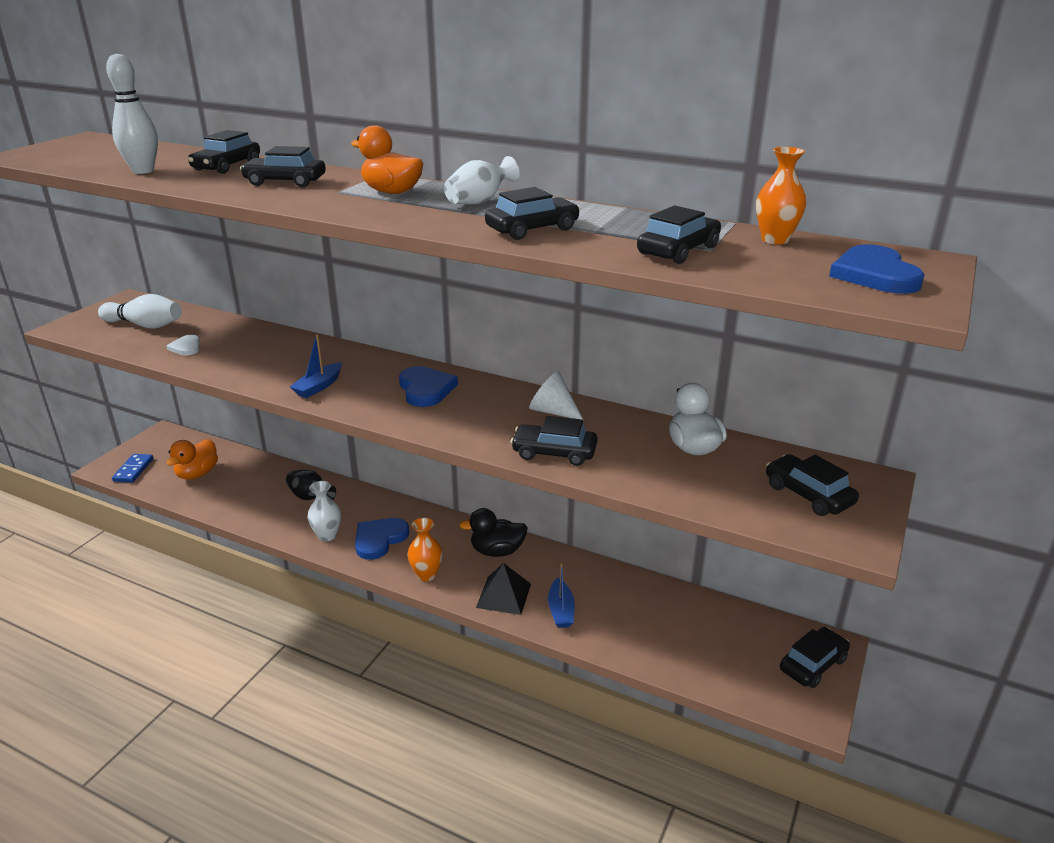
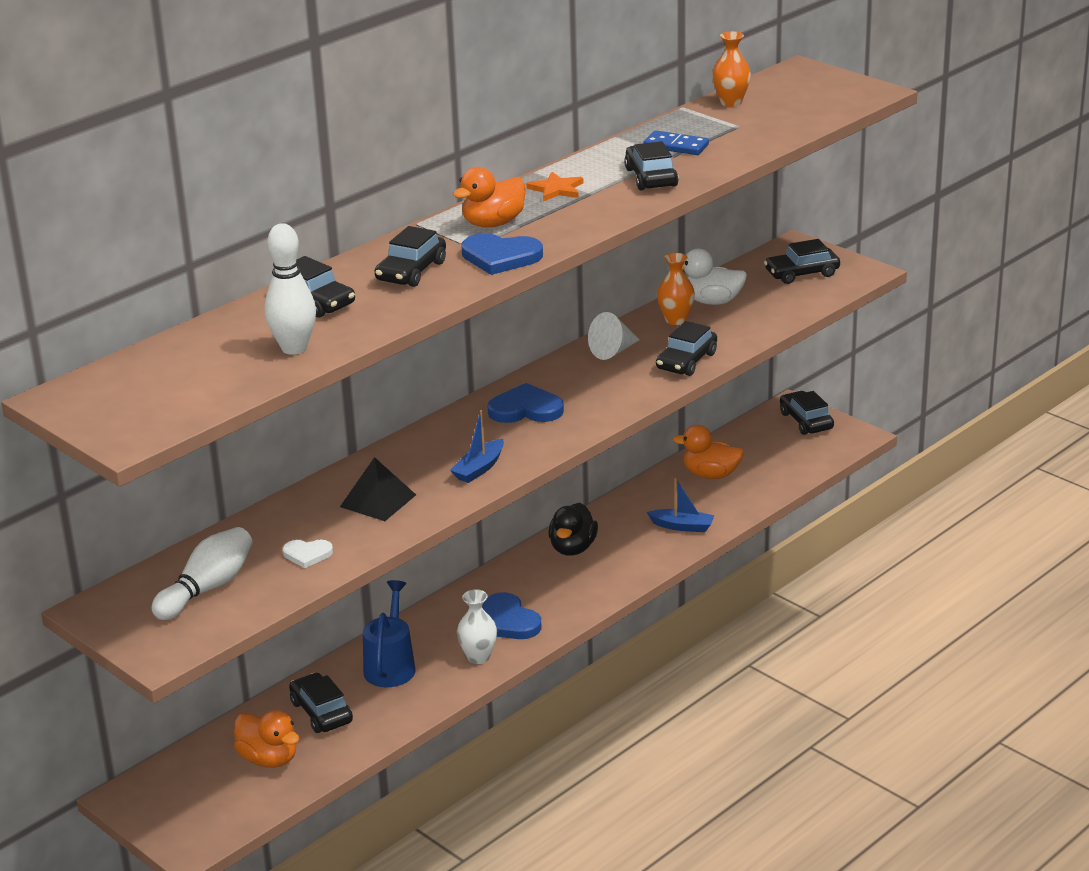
camera: 70 degrees left, 0 degrees up
(133, 470) = (216, 819): blue domino -> blue domino (676, 146)
(310, 498) = (390, 666): black vase -> blue watering can
(318, 386) = (479, 469): blue boat -> blue boat turned 75 degrees clockwise
(426, 575) = (587, 596): orange vase -> orange vase (675, 320)
(479, 202) = (556, 189): white vase -> orange star
(504, 595) = (644, 554): black pyramid -> black pyramid (378, 500)
(661, 612) = (711, 475): none -> orange duck
(678, 250) = (735, 136): black car -> black car (321, 712)
(874, 274) = (818, 90): blue heart -> blue heart (500, 257)

